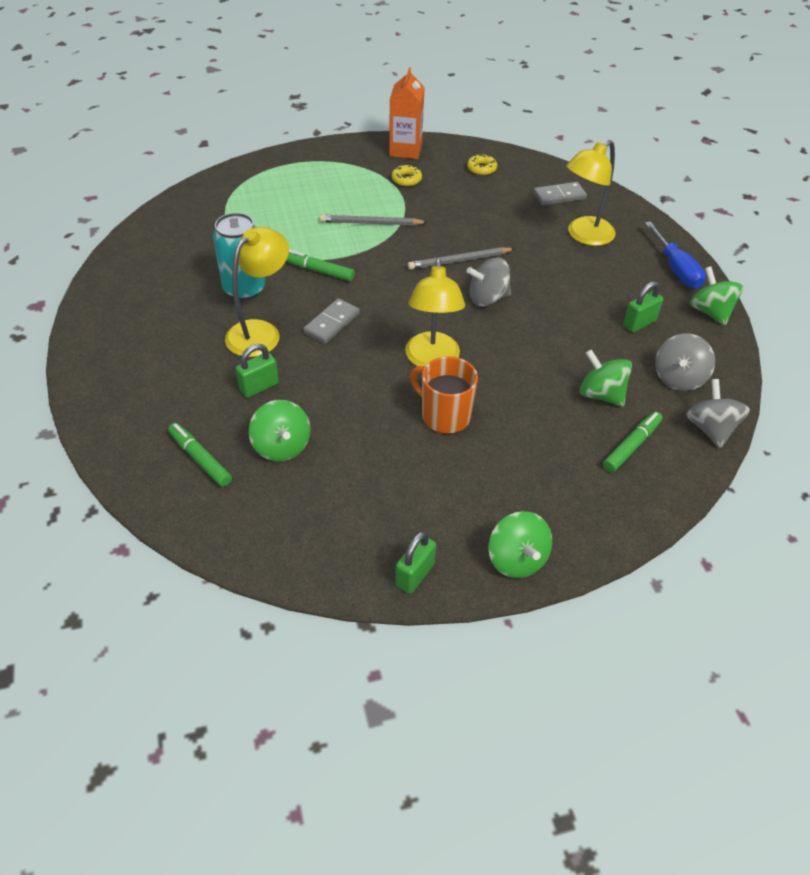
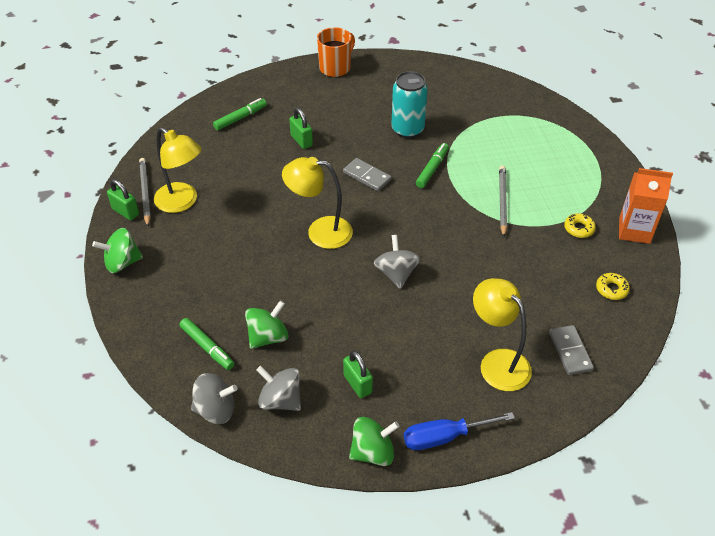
camera: 95 degrees right, 0 degrees up
(261, 332) = (358, 139): yellow lamp -> yellow lamp (182, 202)
(281, 446) = (244, 152): green spinning top -> none
(444, 415) = (259, 235): orange mug -> orange mug (335, 68)
(459, 261) = (450, 258): grey pencil -> grey pencil (145, 193)

